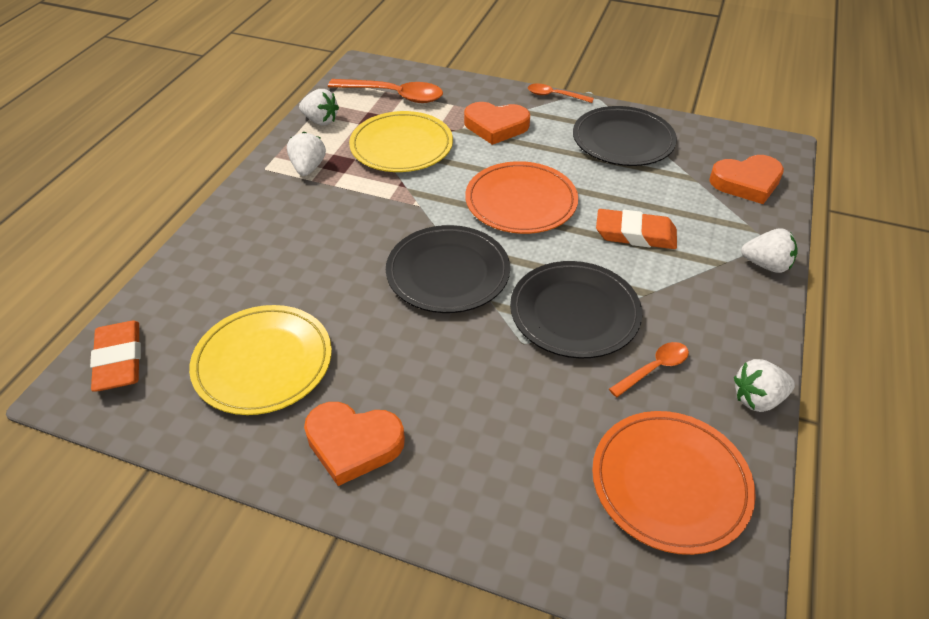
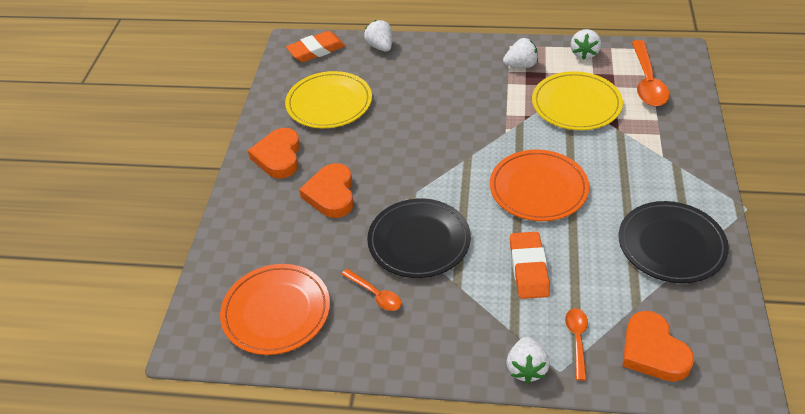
camera: 80 degrees right, 0 degrees up
(448, 273) = (436, 164): black plate -> none
(496, 126) = (639, 153): orange heart -> orange heart (331, 194)
(555, 96) = (719, 184): orange spoon -> orange spoon (577, 340)
(757, 399) = (362, 362): white strawberry -> white strawberry (380, 47)

